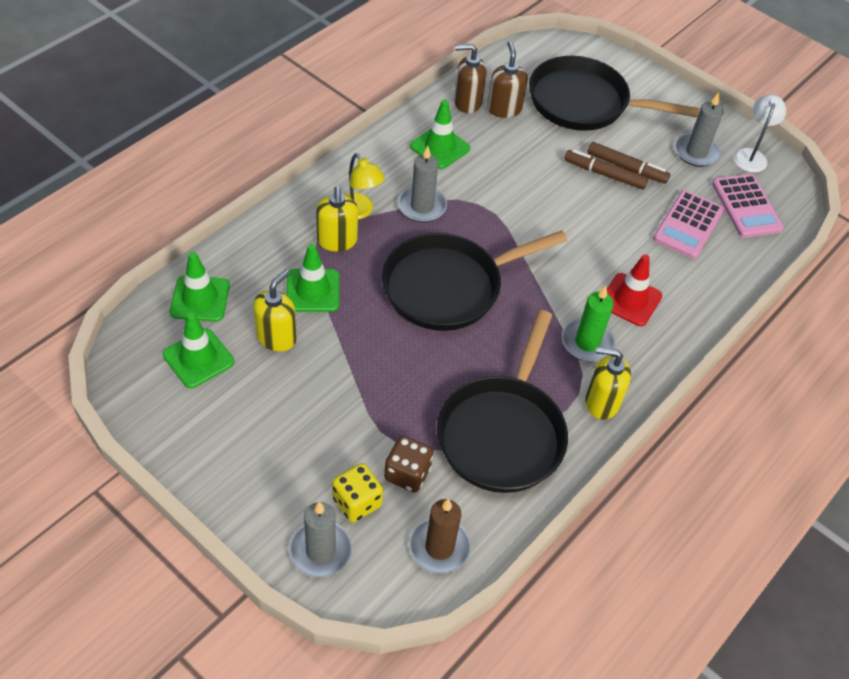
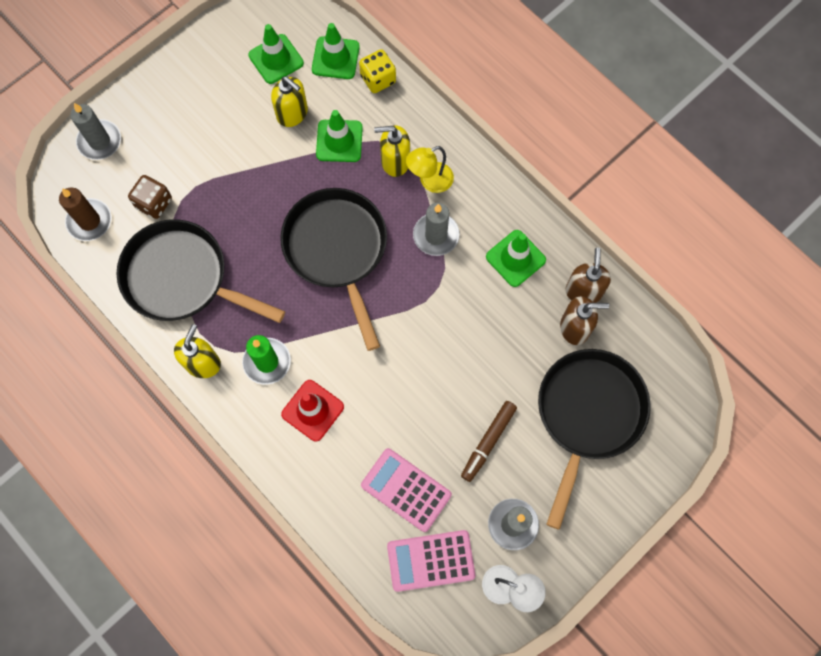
camera: 100 degrees right, 20 degrees up
(357, 502) = (135, 167): yellow dice -> yellow dice (378, 79)
(605, 174) = (478, 417): brown marker -> none

